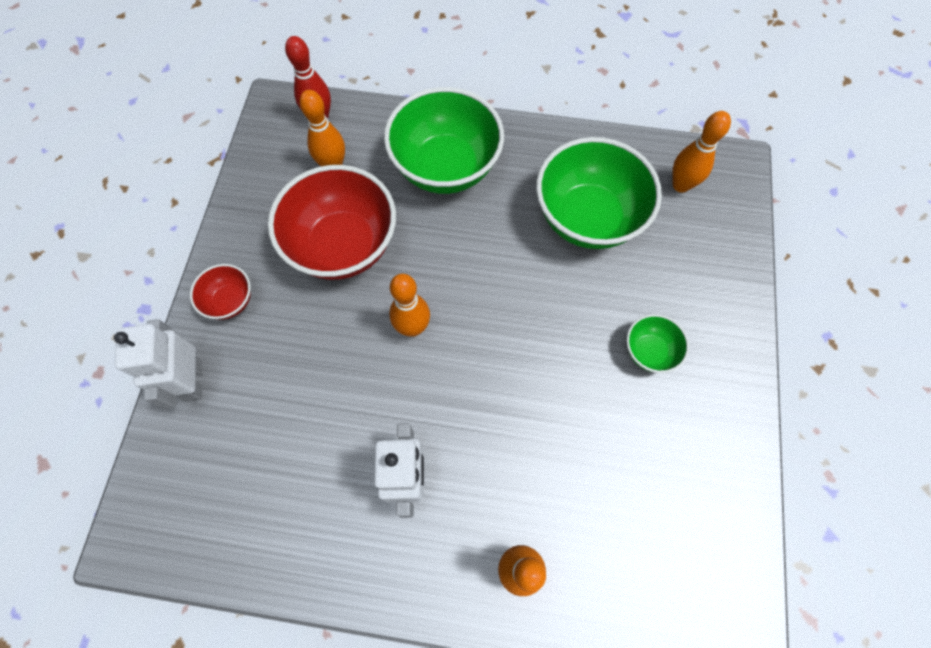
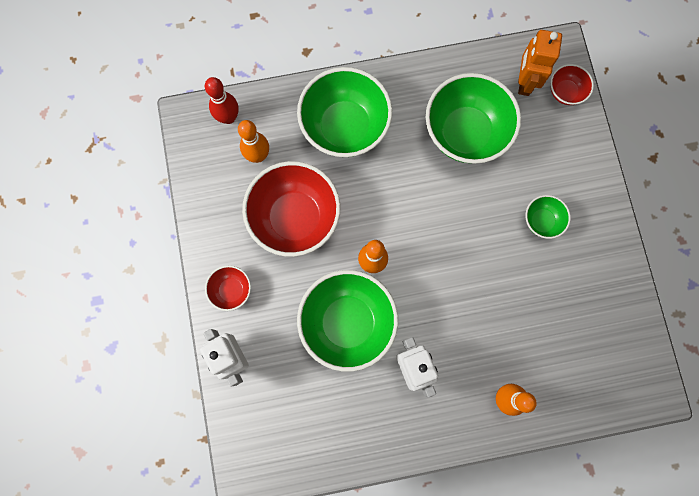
camera: 20 degrees left, 10 degrees up
(350, 390) = (347, 323): none -> green bowl
(681, 185) = (524, 82): orange bowling pin -> orange robot
(728, 212) = (565, 92): none -> red bowl

